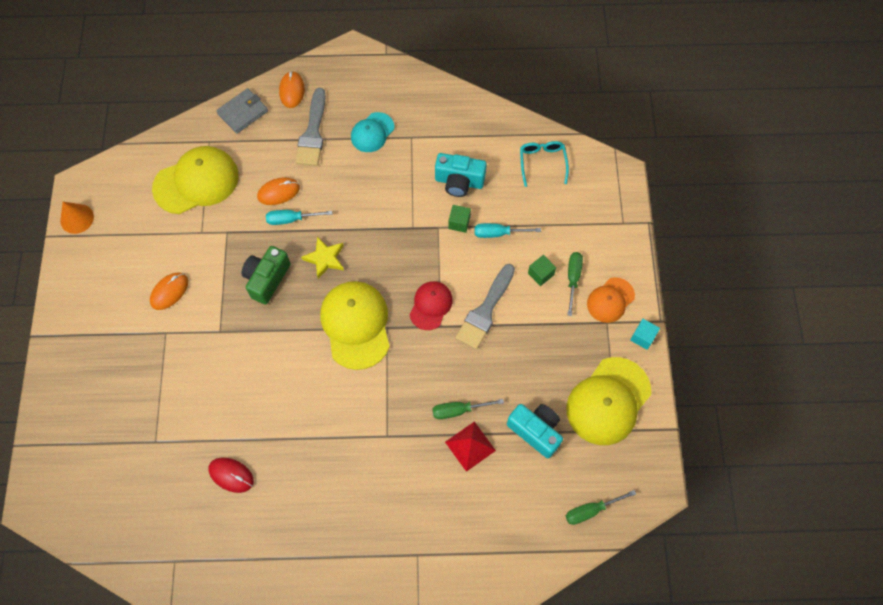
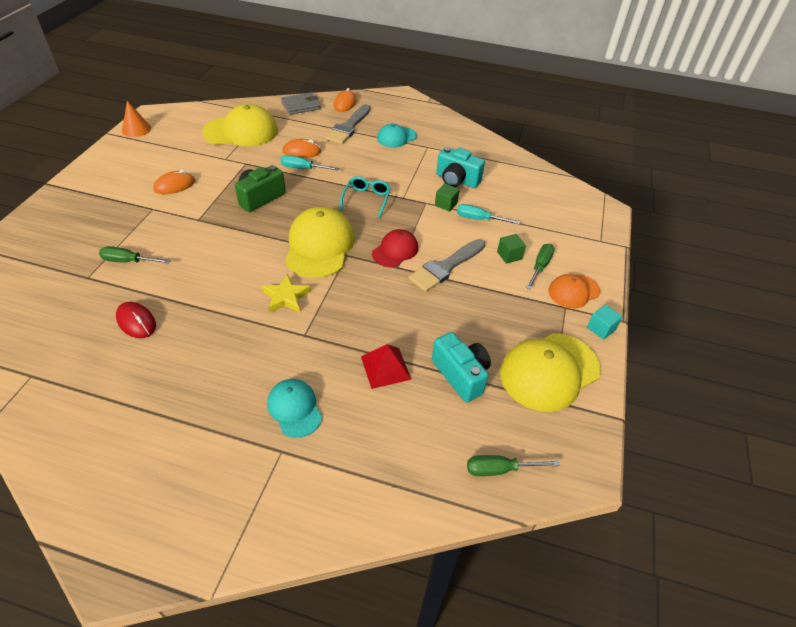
camera: 15 degrees right, 20 degrees down
(325, 258) = (317, 197): yellow star -> yellow star (286, 297)
(411, 513) = (294, 408): none -> turquoise cap
(458, 410) = (386, 334): green screwdriver -> green screwdriver (128, 261)
(542, 162) = (535, 186): turquoise glasses -> turquoise glasses (366, 199)

